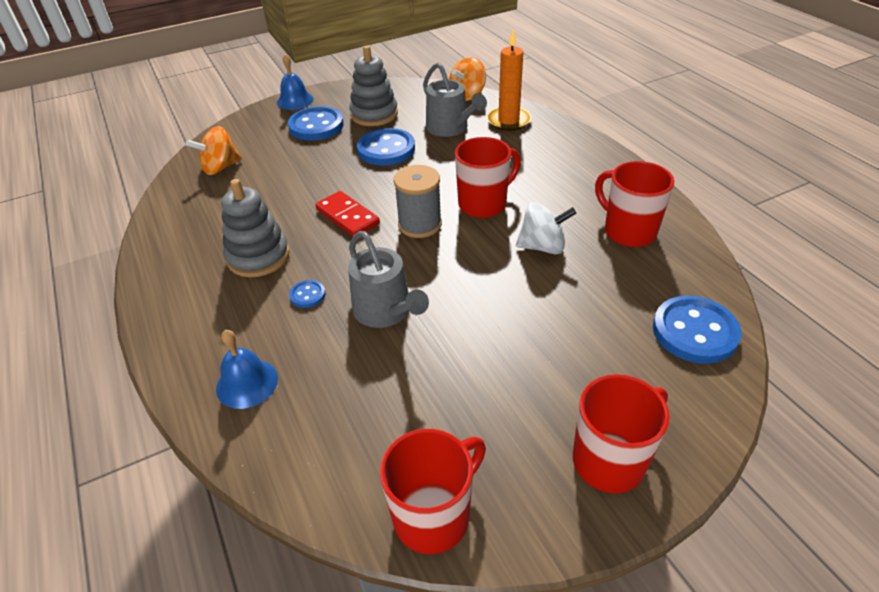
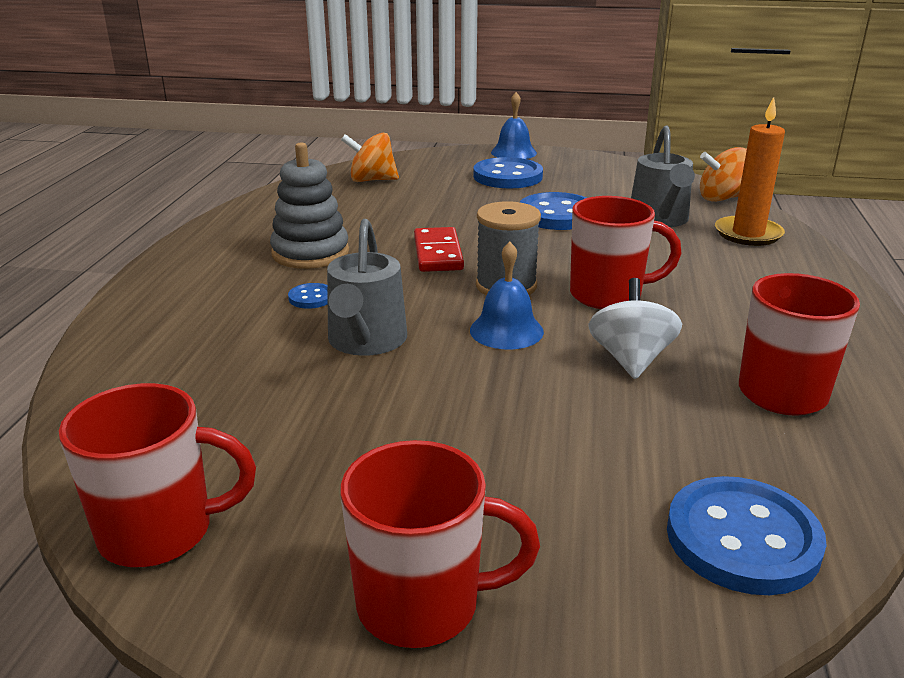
camera: 35 degrees right, 15 degrees down
(247, 383) = (165, 339): blue bell -> blue bell (506, 330)
(374, 114) = (584, 184): grey stacking toy -> none
(542, 246) = (630, 359): white spinning top -> white spinning top turned 120 degrees counterclockwise

